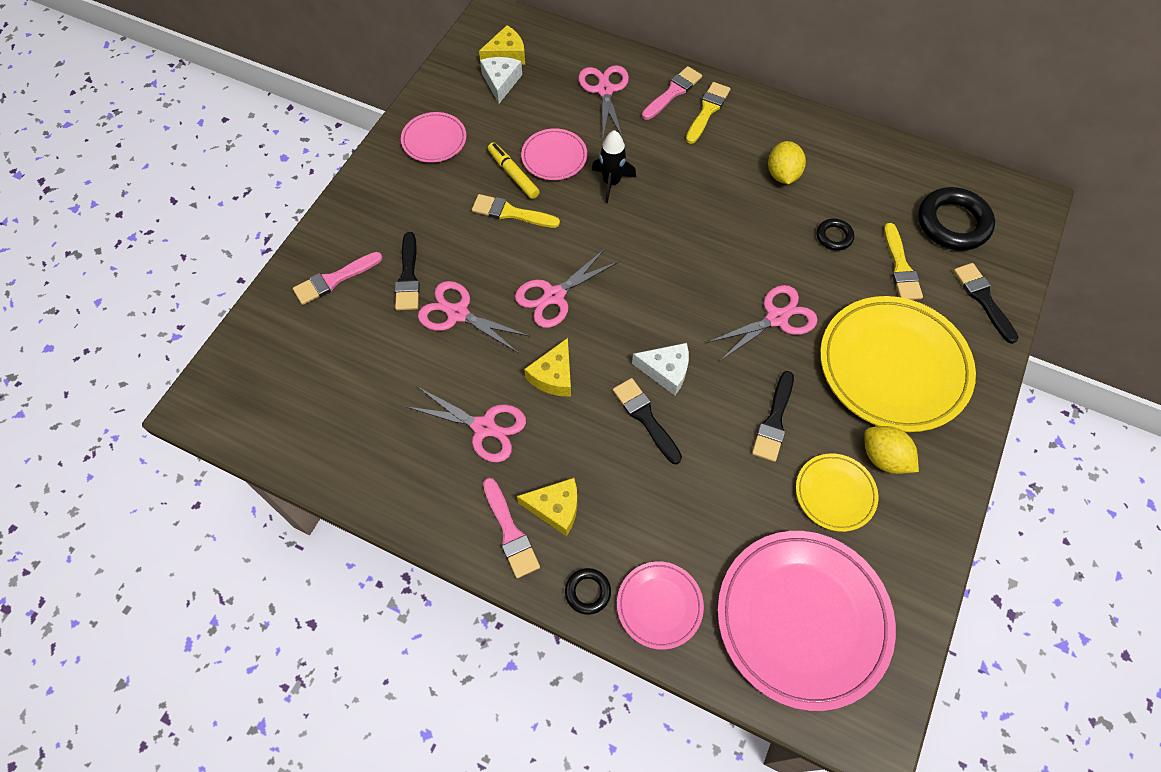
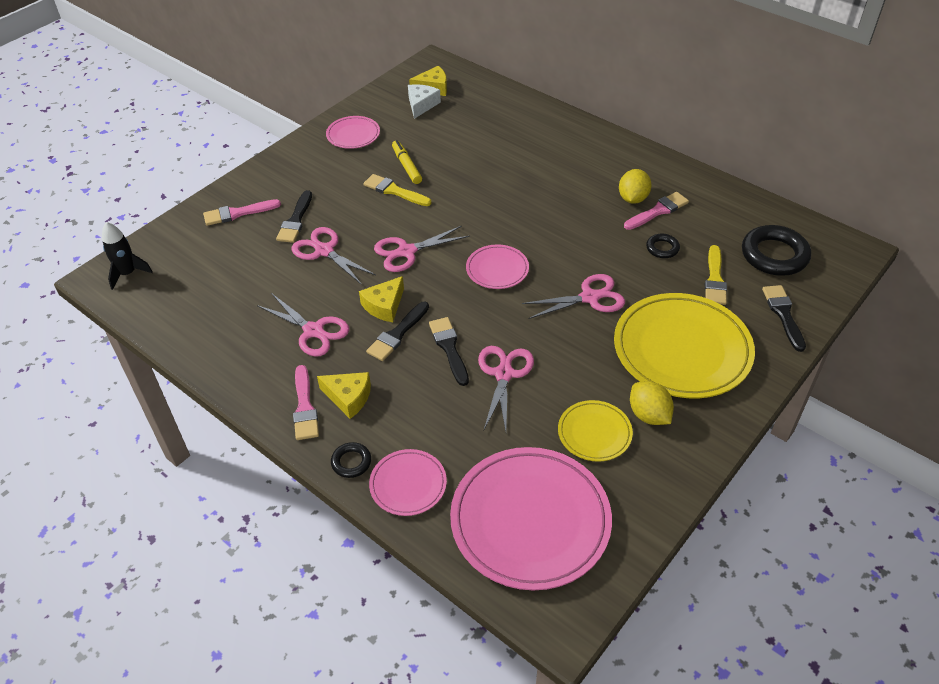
camera: 15 degrees right, 15 degrees down
(554, 157) = (444, 159): pink plate -> pink plate (497, 269)
(605, 90) = (504, 121): pink scissors -> pink scissors (504, 374)
(611, 182) = (484, 183): black rocket -> black rocket (128, 273)
(666, 371) = (479, 318): white cheese -> none
(673, 92) = (560, 130): pink brush -> pink brush (658, 211)
(707, 111) = (584, 146): yellow brush -> none
(774, 421) = (559, 370): black brush -> black brush (397, 334)

